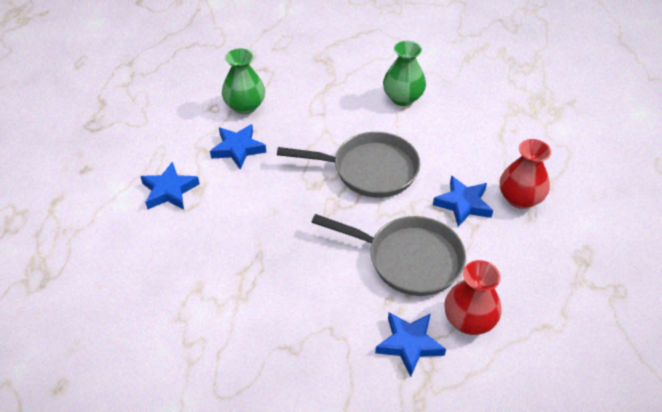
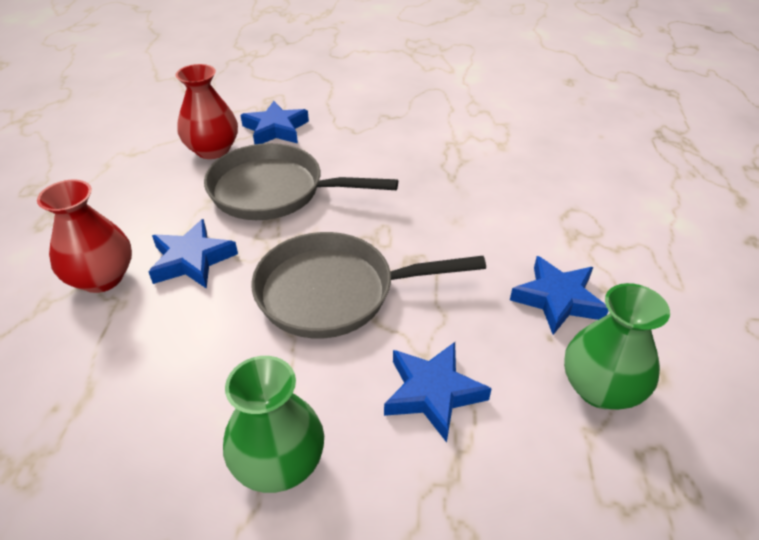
camera: 170 degrees right, 5 degrees down
(169, 190) = (611, 228): blue star -> blue star (433, 393)

